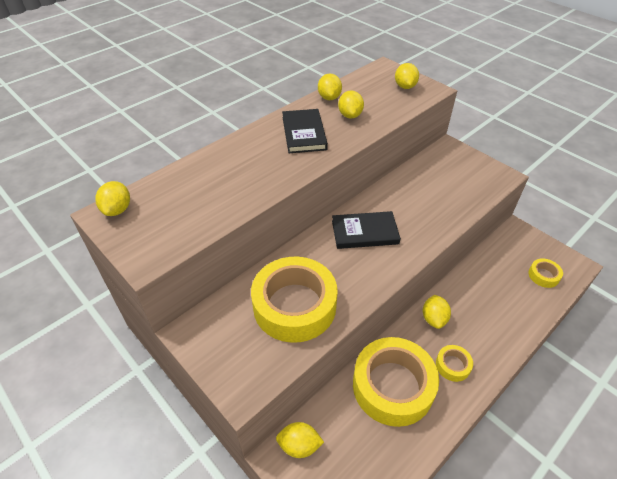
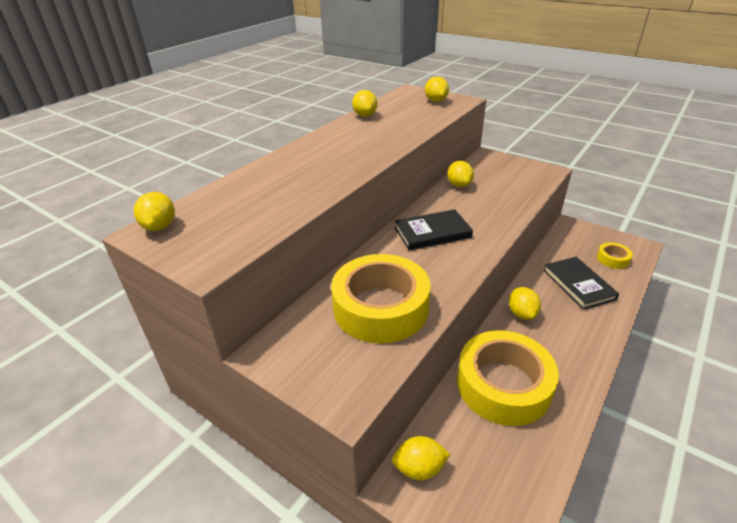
camera: 10 degrees left, 10 degrees down
(304, 133) = (350, 143): black book -> black book (578, 284)
(350, 115) = (391, 125): yellow lemon -> yellow lemon (459, 185)
(452, 365) = (558, 353): yellow tape -> none

